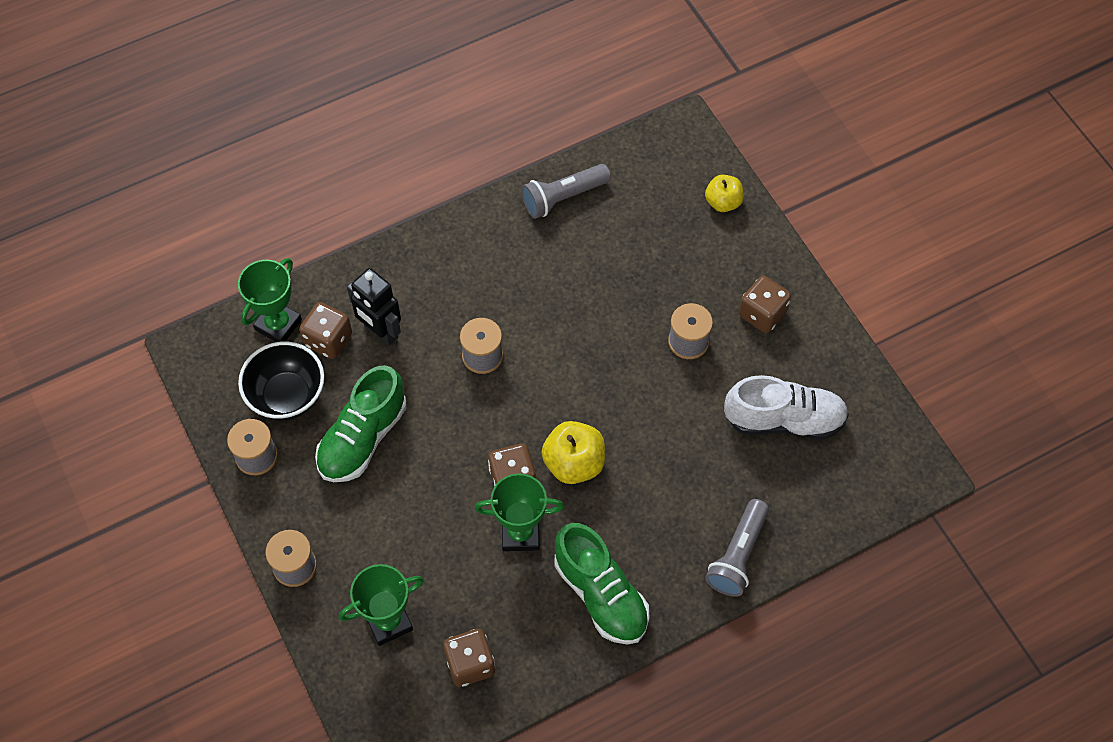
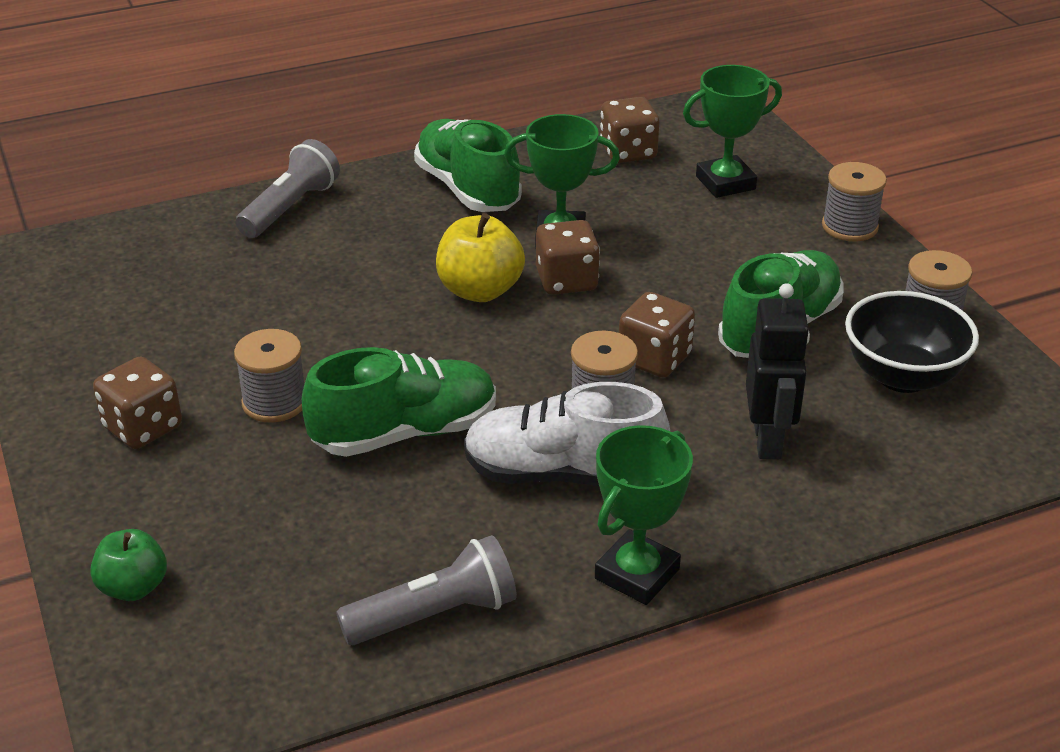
camera: 175 degrees left, 25 degrees down
(278, 325) = (941, 460): green trophy -> green trophy (637, 574)
(328, 340) = (853, 436): brown dice -> brown dice (654, 359)
(380, 332) = (768, 441): black robot -> black robot turned 45 degrees clockwise
(601, 322) = (405, 433): none -> green shoe
(723, 202) = (133, 587): yellow apple -> green apple
(784, 420) = (171, 314): white shoe -> white shoe (562, 474)

